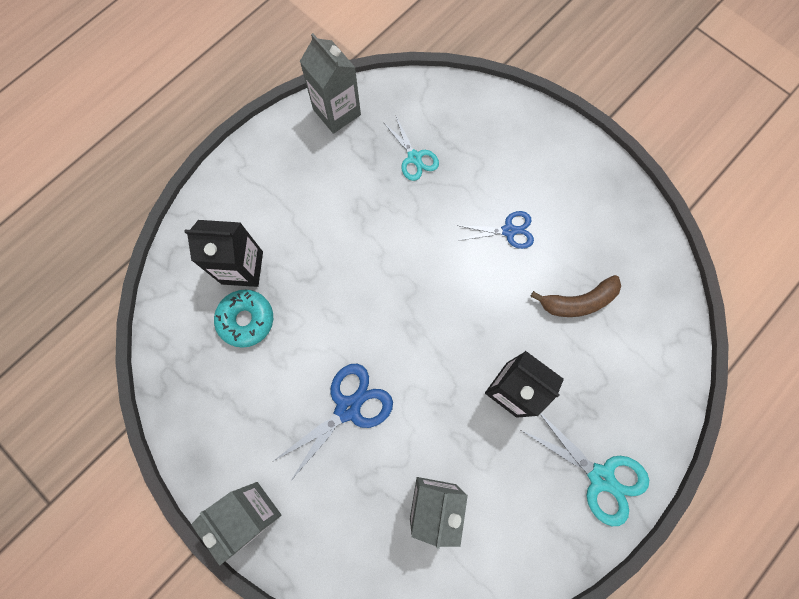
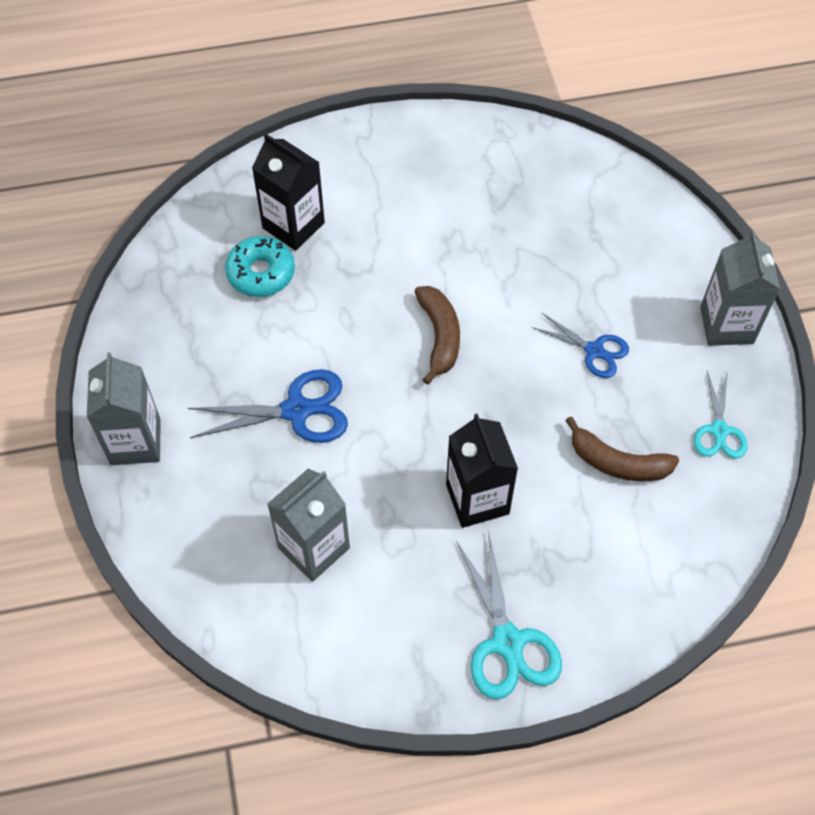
camera: 35 degrees right, 15 degrees down
(337, 112) = (498, 140): grey carton -> grey carton (726, 325)
(403, 287) = (439, 336): none -> brown banana
(414, 157) = (546, 225): turquoise scissors -> turquoise scissors (719, 430)

